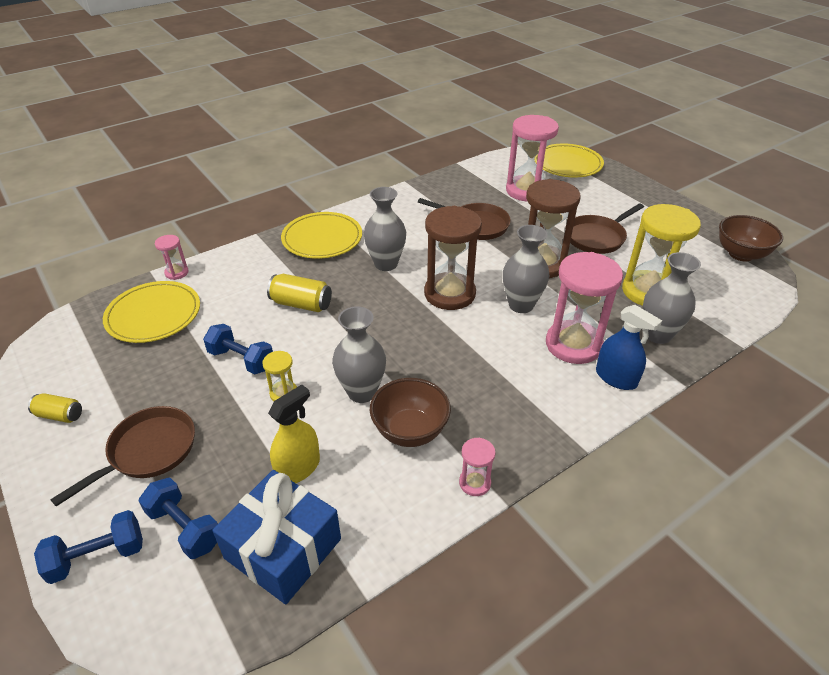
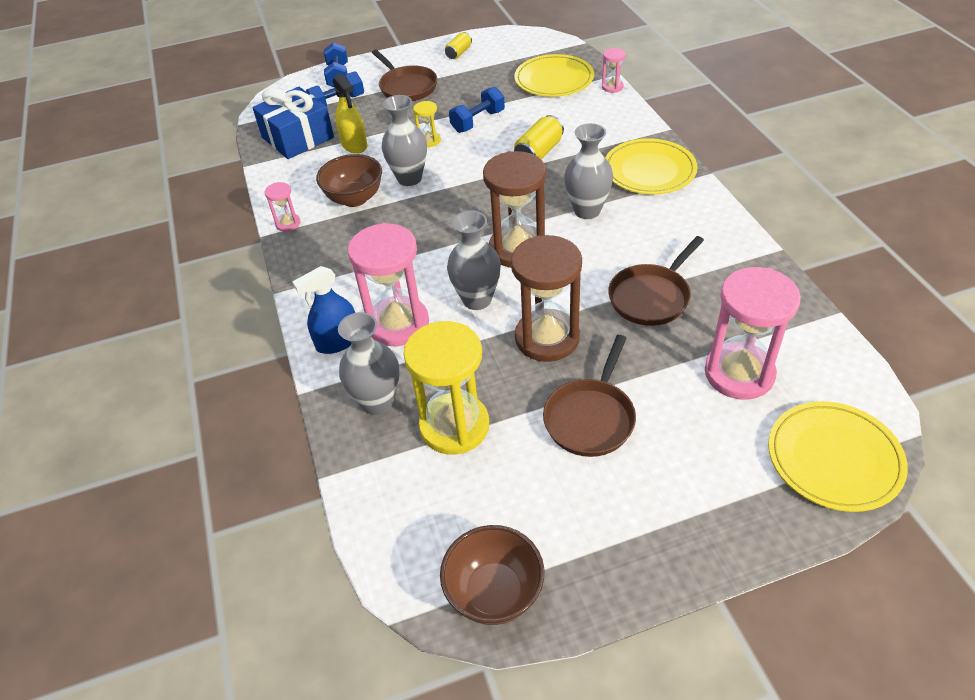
camera: 110 degrees right, 5 degrees up
(597, 237) = (591, 417): brown pan -> brown pan turned 135 degrees counterclockwise

